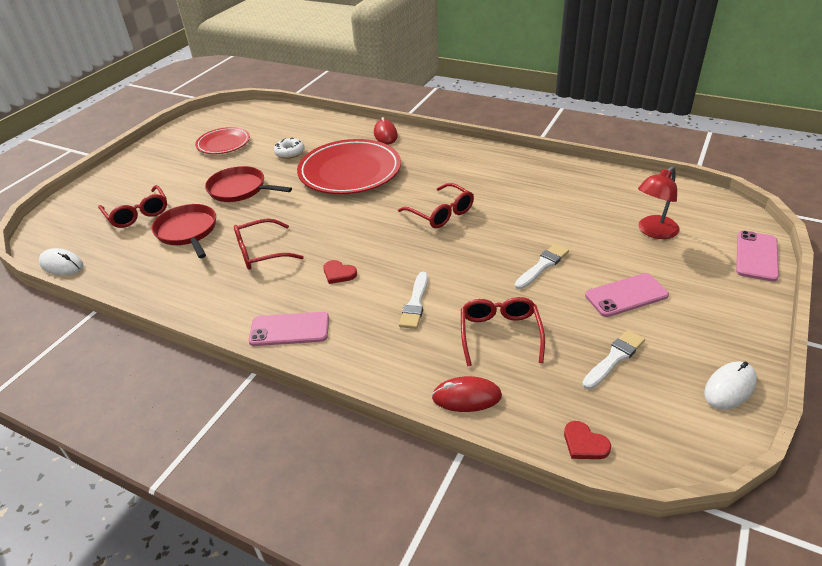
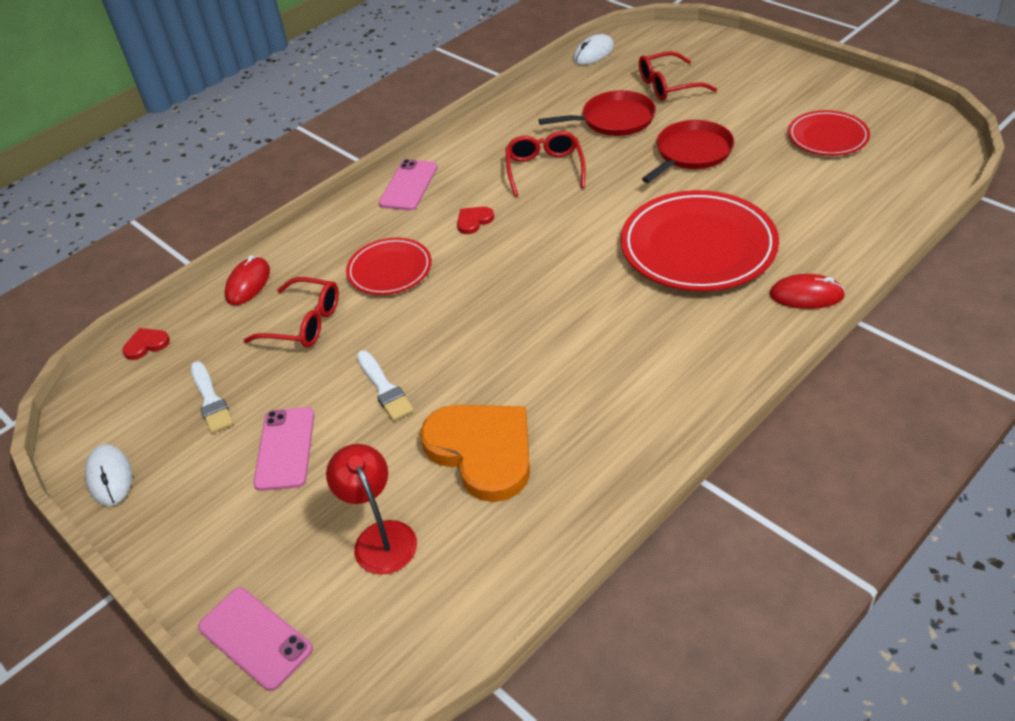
camera: 110 degrees right, 5 degrees up
(290, 153) = (777, 195): white donut -> none
(415, 303) = (390, 270): white brush -> red plate
(441, 213) = (547, 319): red glasses -> none
(566, 212) = (482, 451): none -> orange heart

